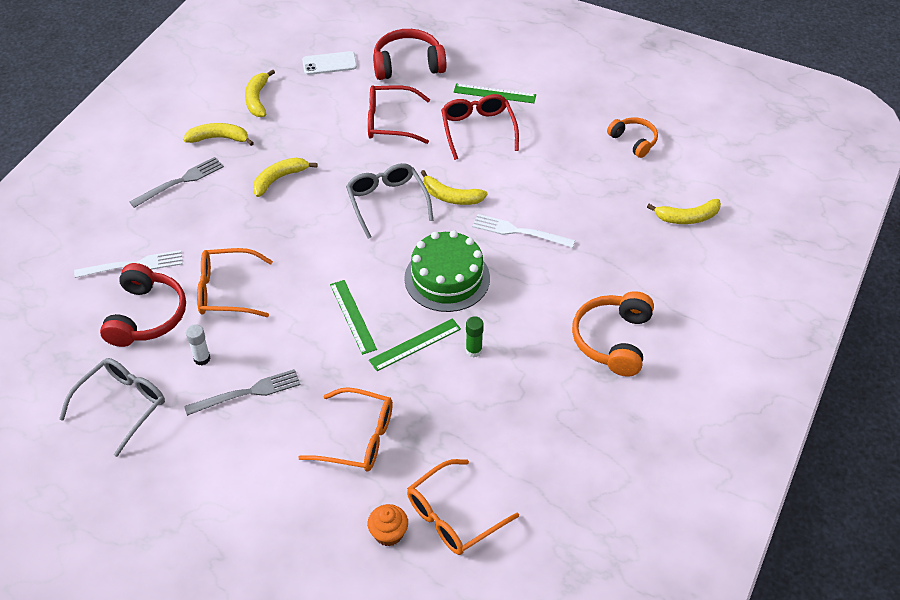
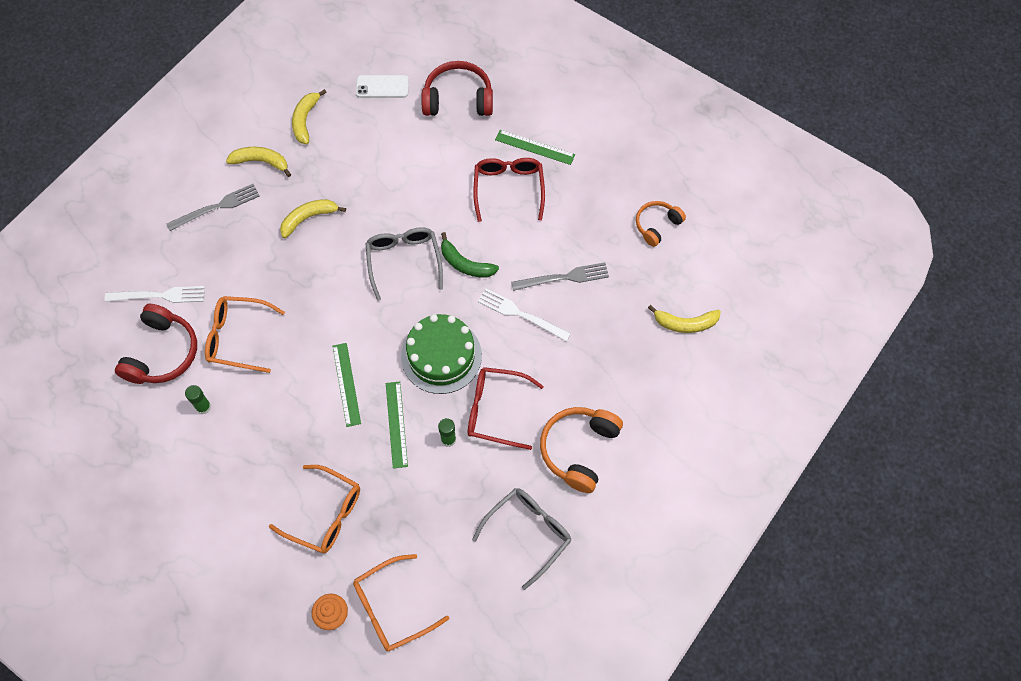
camera: 10 degrees right, 15 degrees up
(122, 405) = (126, 445): grey glasses -> grey glasses (528, 533)
(202, 358) = (203, 407): white glue stick -> green glue stick
(247, 393) = (237, 450): grey fork -> grey fork (563, 278)
(390, 122) = (426, 166): red glasses -> red glasses (496, 410)
(415, 344) = (396, 424): green ruler -> green ruler turned 75 degrees counterclockwise
(451, 197) = (465, 264): yellow banana -> green banana
(633, 141) = (657, 225): orange headphones -> orange headphones turned 105 degrees counterclockwise

